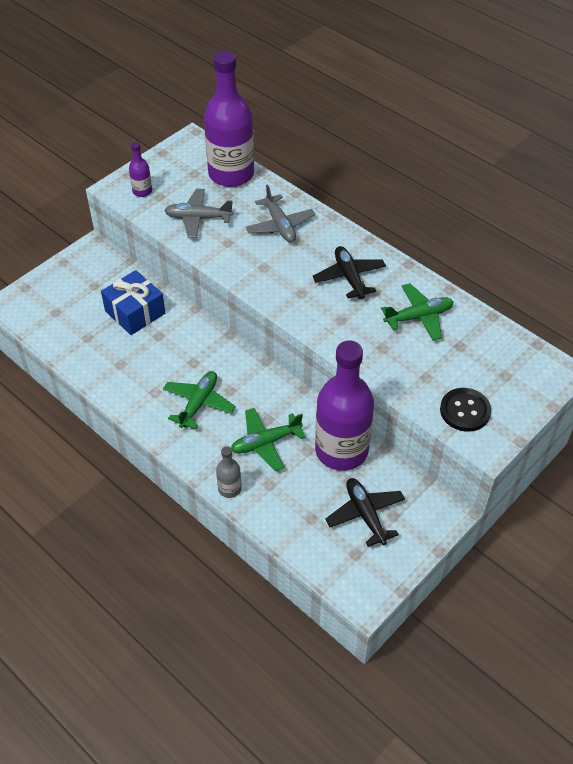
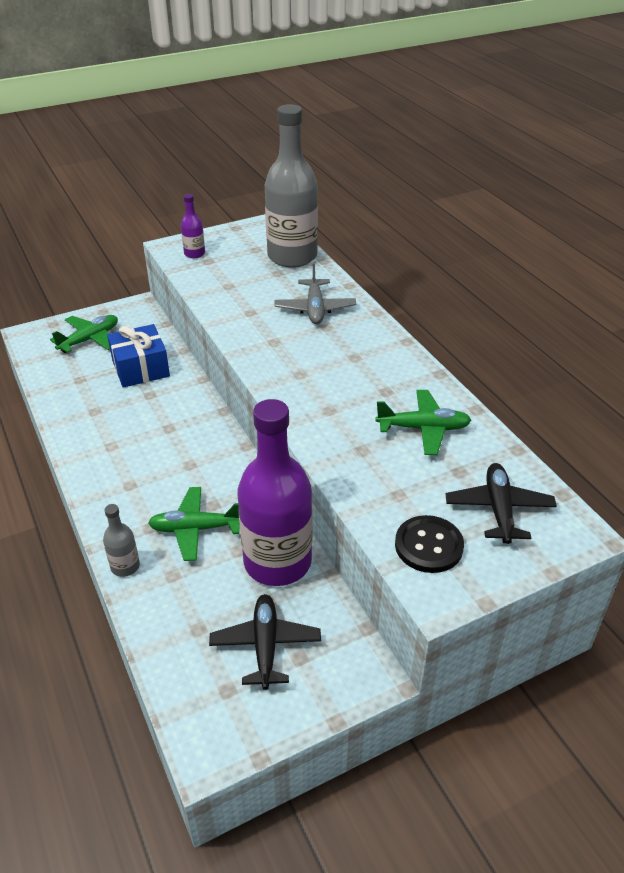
camera: 20 degrees right, 10 degrees down
(198, 218) = (234, 286): grey plane -> none
(198, 403) = (148, 469): green plane -> green plane (90, 339)
(231, 174) = (292, 256): purple bottle -> grey bottle
(349, 277) = (363, 371): black plane -> black plane (499, 509)

